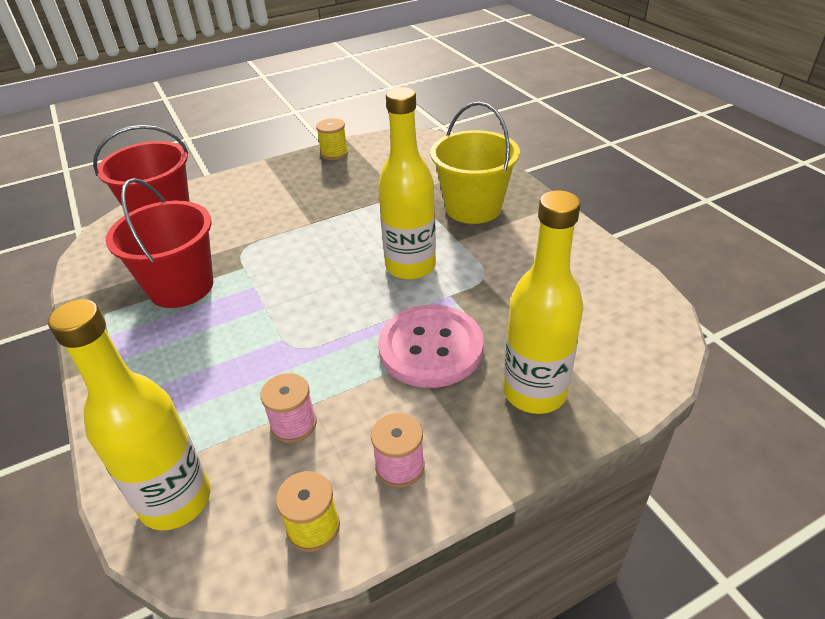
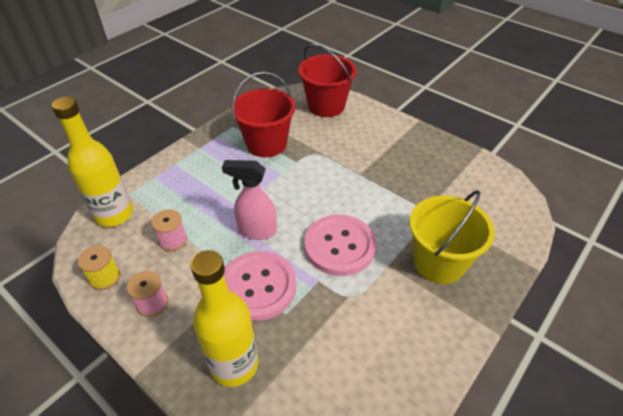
camera: 65 degrees right, 5 degrees up
(334, 153) = (454, 151): yellow spool -> none
(338, 330) = (256, 231): none -> pink spray bottle
(410, 266) = (339, 246): yellow bottle -> pink button

